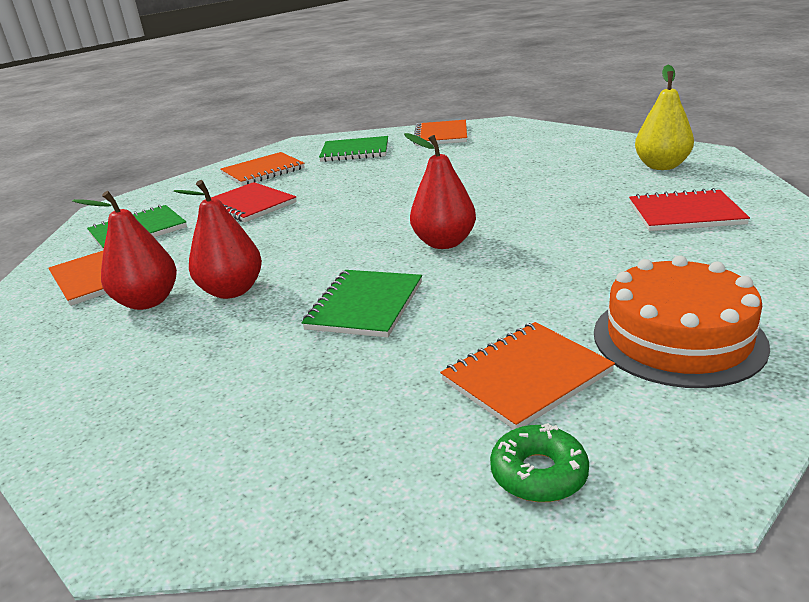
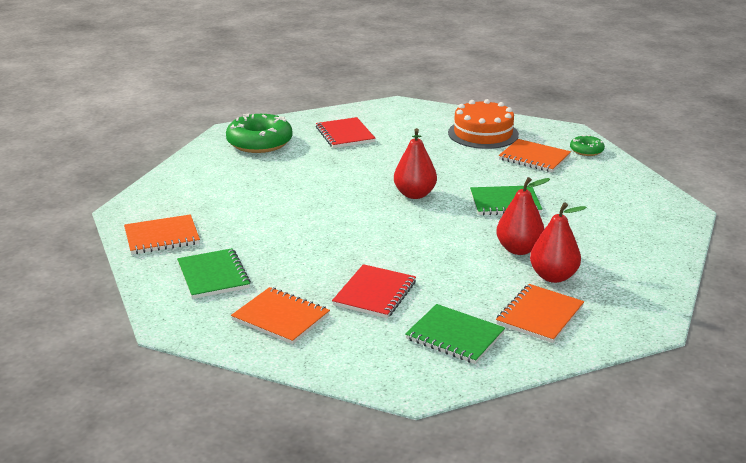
camera: 115 degrees left, 0 degrees up
(661, 166) = (259, 142): yellow pear -> green donut

